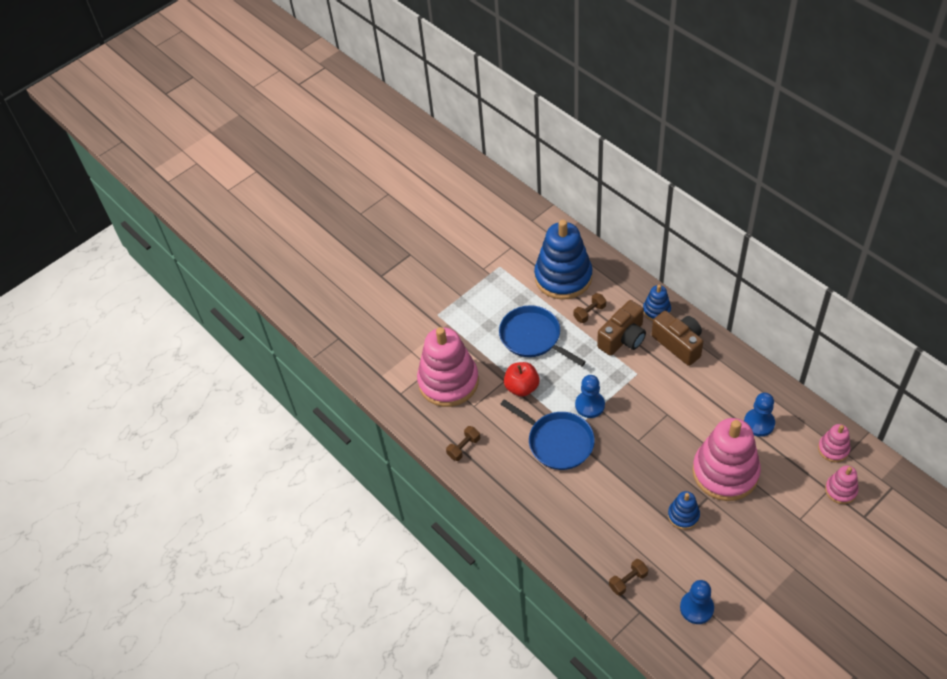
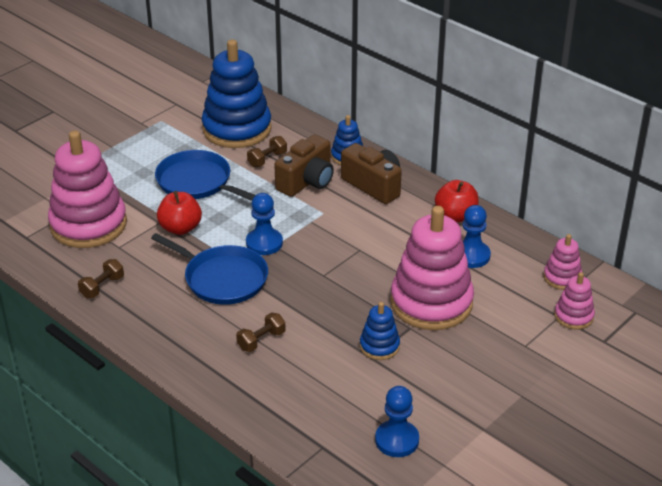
camera: 10 degrees left, 15 degrees down
(628, 581) = (307, 415): brown dumbbell -> brown dumbbell (261, 340)
(747, 380) = (456, 216): none -> red apple

